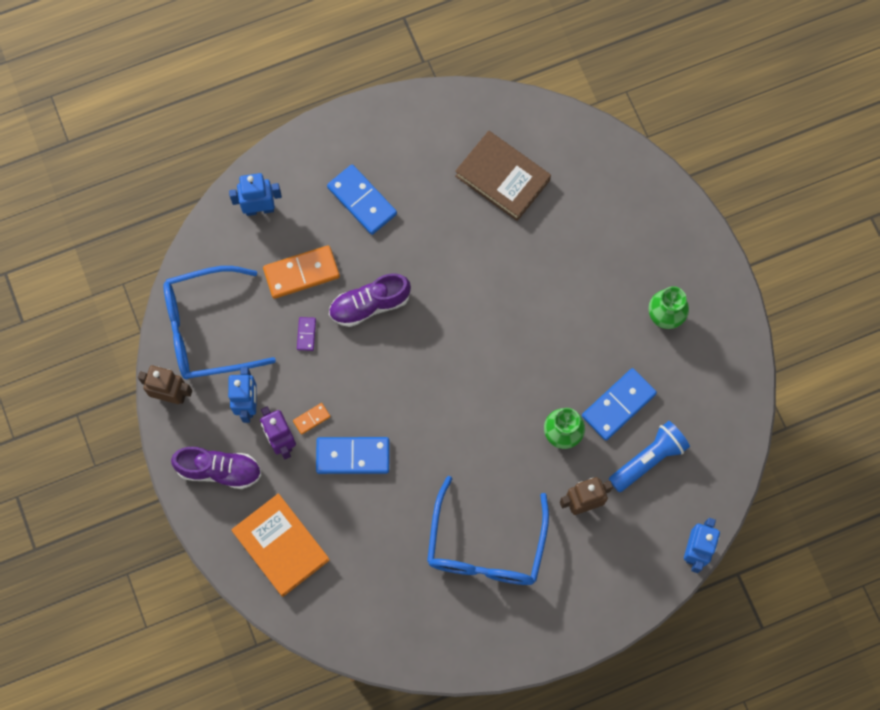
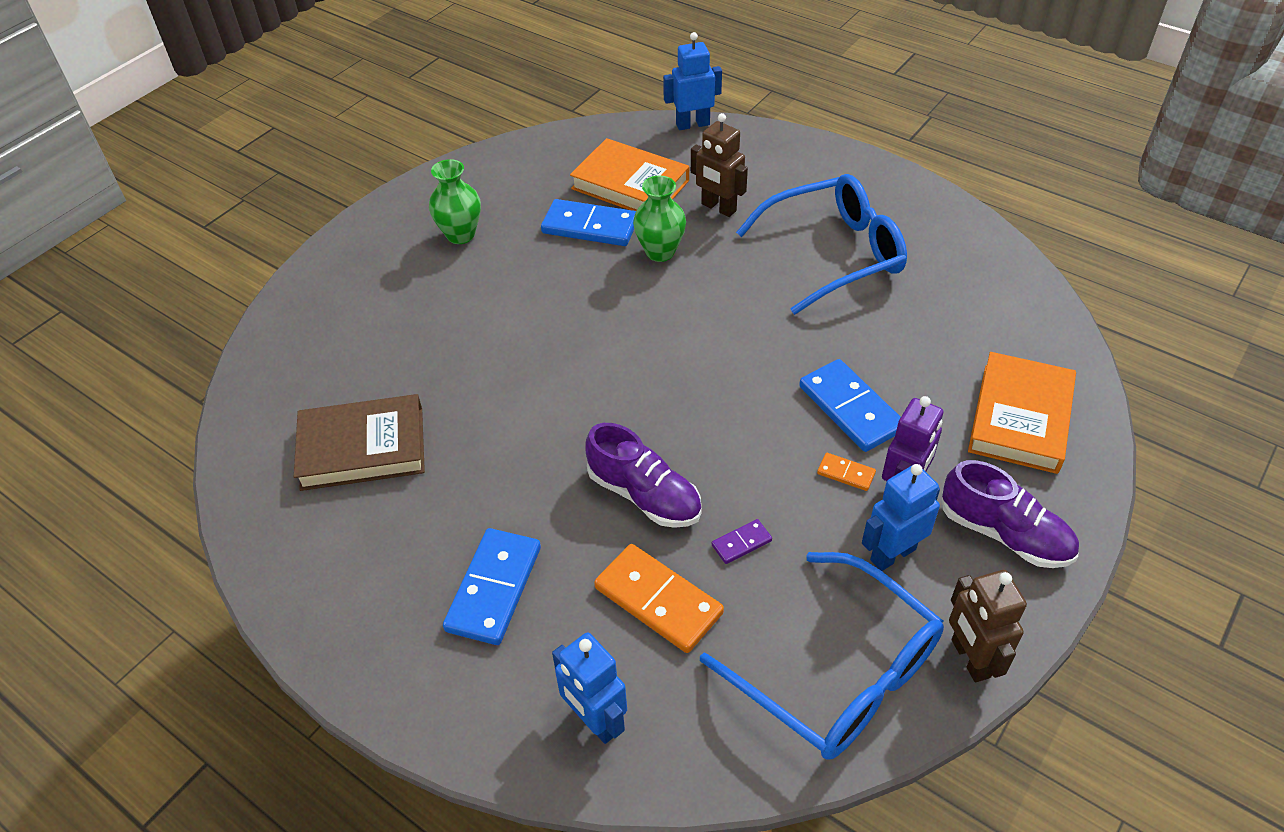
camera: 120 degrees left, 25 degrees down
(219, 470) = (1004, 534): purple shoe -> purple shoe turned 150 degrees clockwise
(502, 178) = (362, 448): brown book -> brown book turned 75 degrees clockwise
(648, 459) = (630, 185): blue flashlight -> orange book

